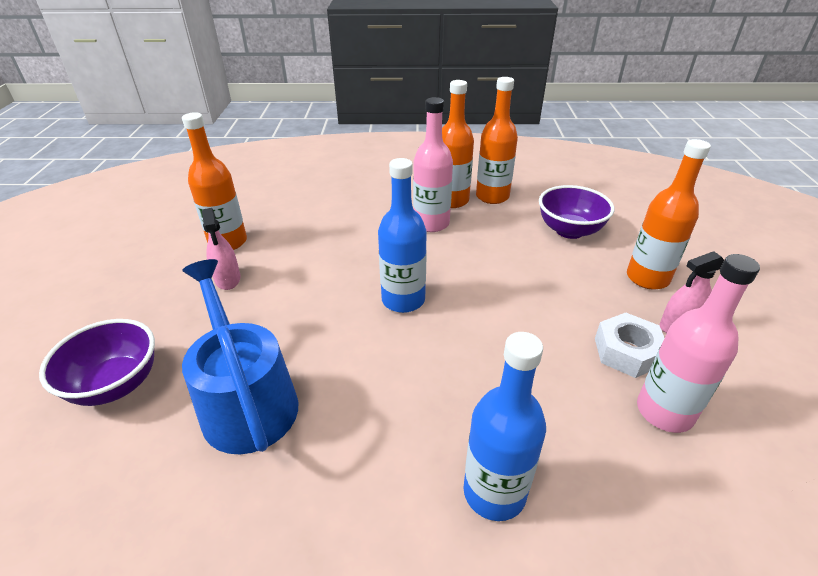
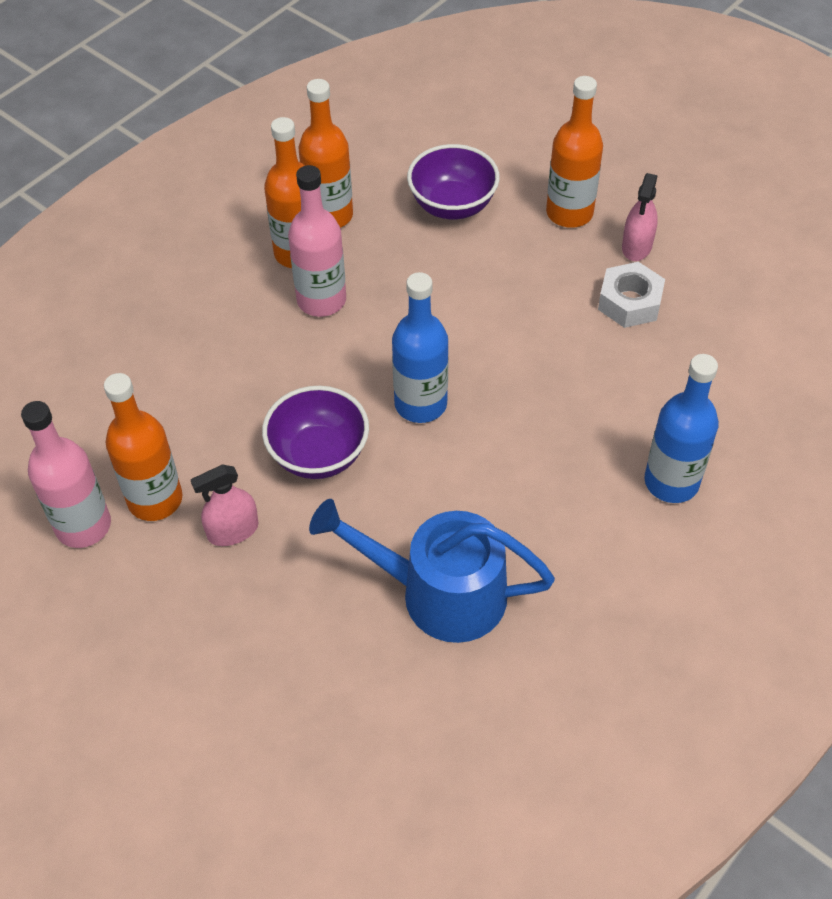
camera: 50 degrees left, 15 degrees up
(116, 384) = (320, 690): purple bowl -> purple bowl (319, 455)
(227, 279) = (233, 531): pink spray bottle -> pink spray bottle turned 135 degrees clockwise
(664, 411) = (697, 332): pink bottle -> pink bottle (83, 526)

